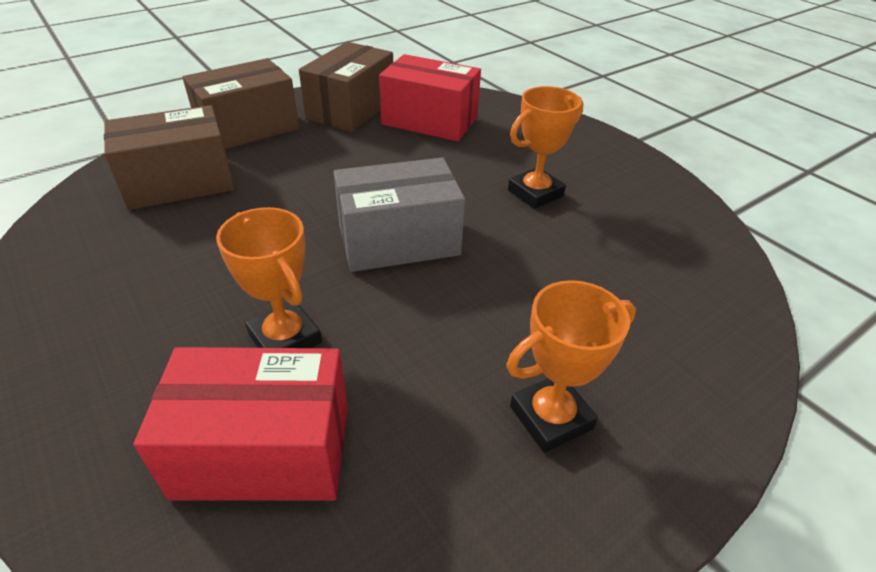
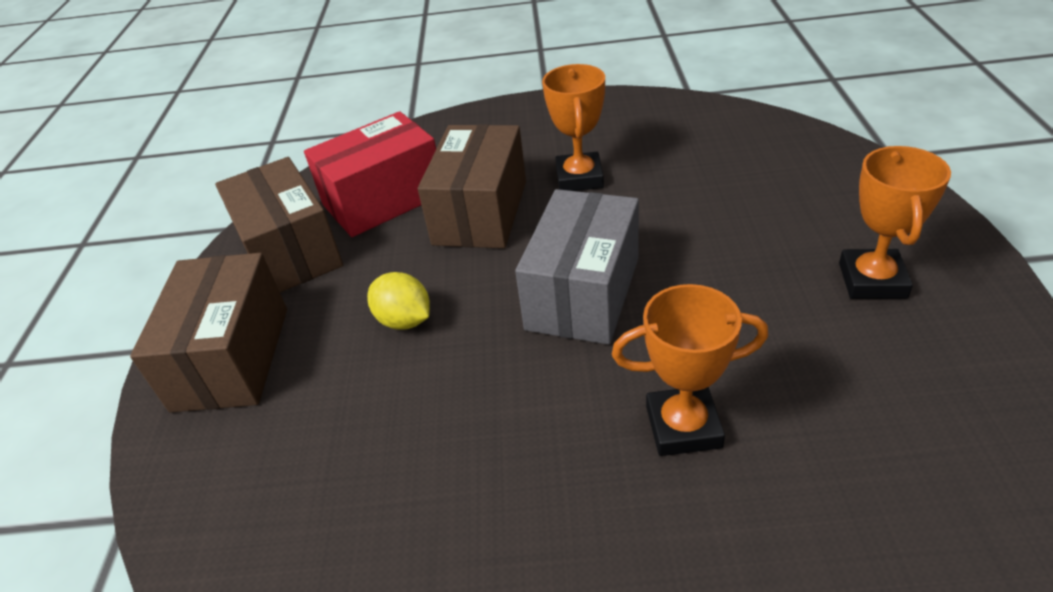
camera: 50 degrees left, 0 degrees up
(180, 182) = (299, 461): brown box -> brown box (480, 212)
(264, 450) = (834, 483): red box -> none
(317, 174) = (404, 320): none -> yellow lemon

